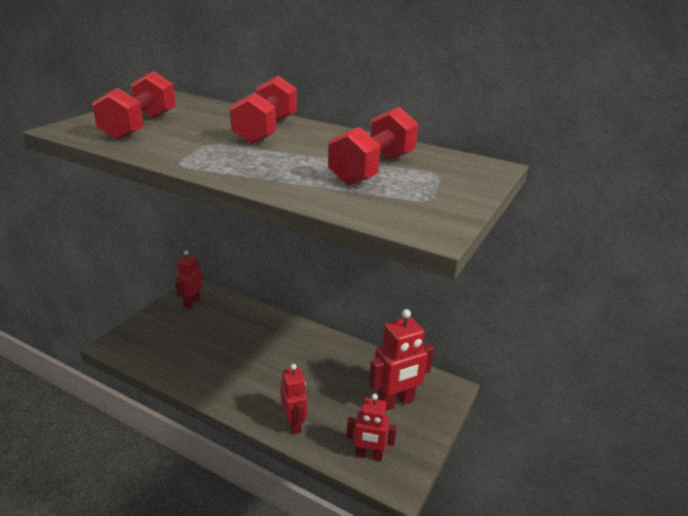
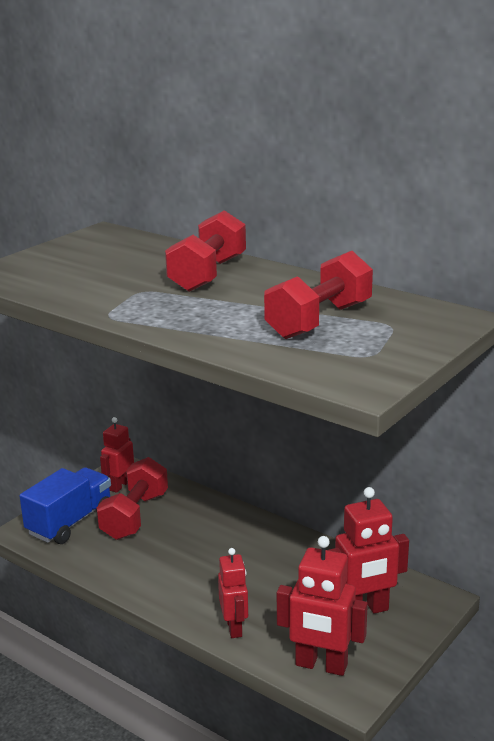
camera: 10 degrees right, 5 degrees down
(140, 127) = (67, 271): red dumbbell -> red dumbbell (134, 516)
(152, 336) = (70, 522): none -> blue truck
(369, 455) = (321, 665): red robot -> red robot, size x1.53

